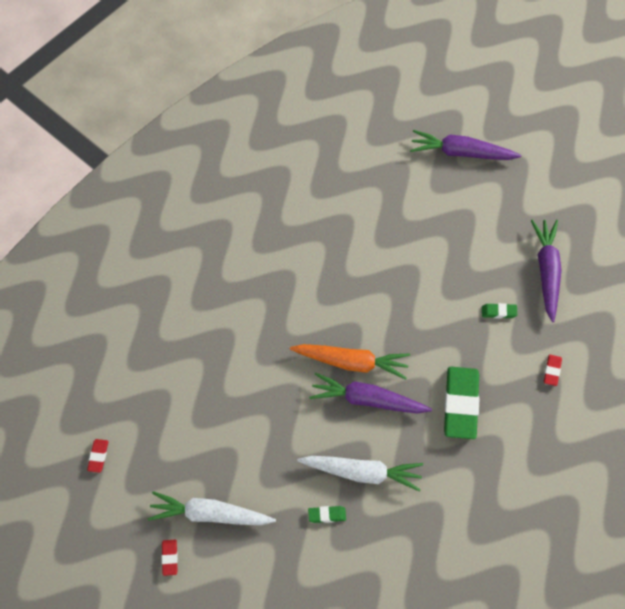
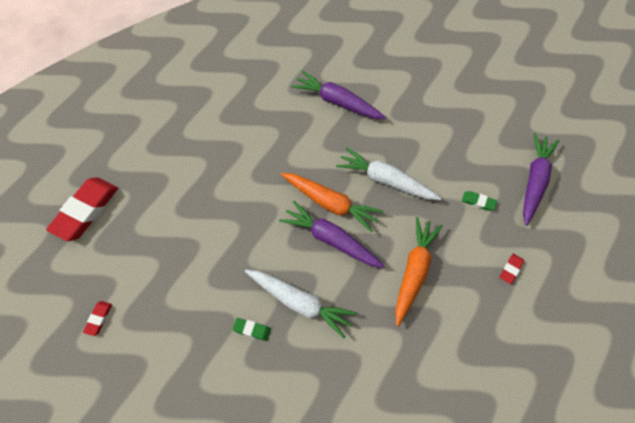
camera: 20 degrees right, 0 degrees up
(98, 456) = (85, 211): red eraser -> red eraser, size x2.28
(209, 515) = (150, 293): white carrot -> white carrot (386, 180)
(461, 153) = (490, 66): purple carrot -> purple carrot (337, 102)
(461, 405) = (414, 272): green eraser -> orange carrot

